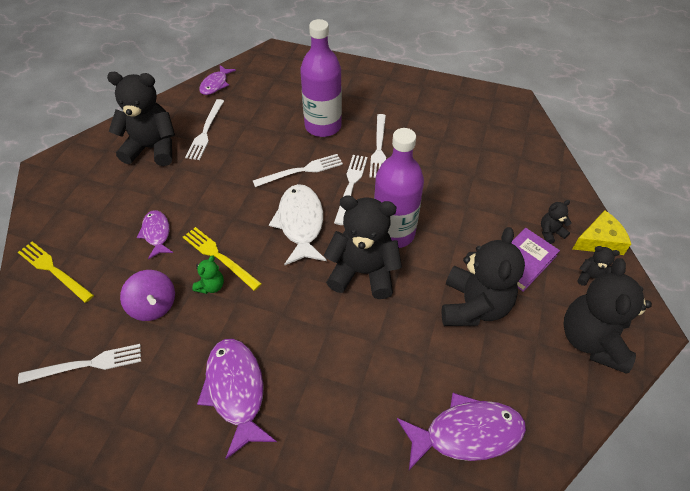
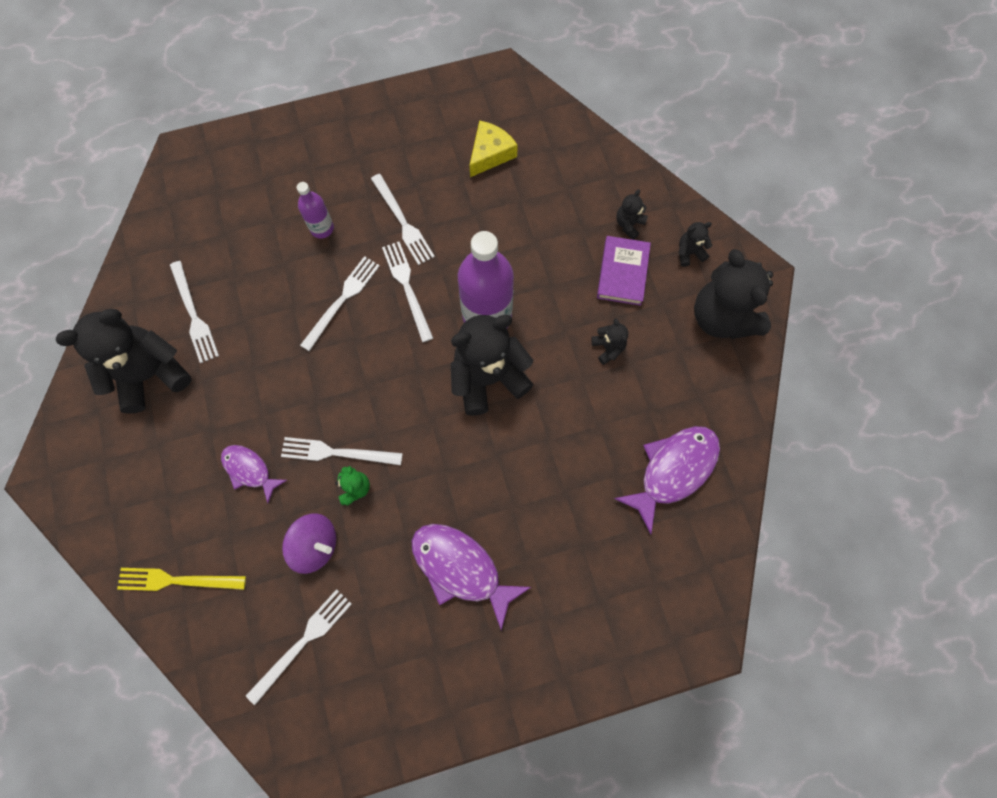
camera: 35 degrees left, 20 degrees up
(215, 84) = (149, 243): purple fish -> none
(219, 257) = (337, 452): yellow fork -> white fork
(300, 223) = (389, 363): white fish -> none
(323, 126) = (322, 228): purple bottle -> purple bottle, size x0.51
(473, 306) = (608, 348): black teddy bear -> black teddy bear, size x0.44
(599, 241) = (675, 207): yellow cheese -> yellow cheese (490, 154)

